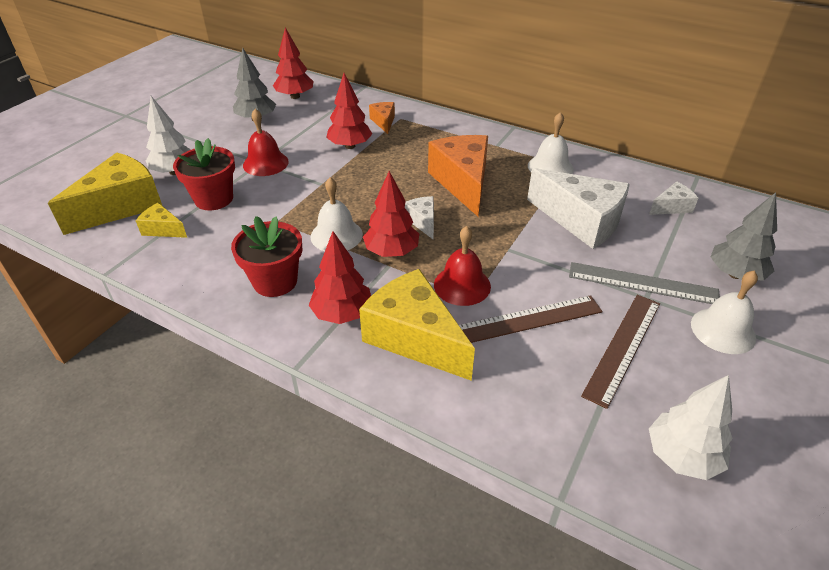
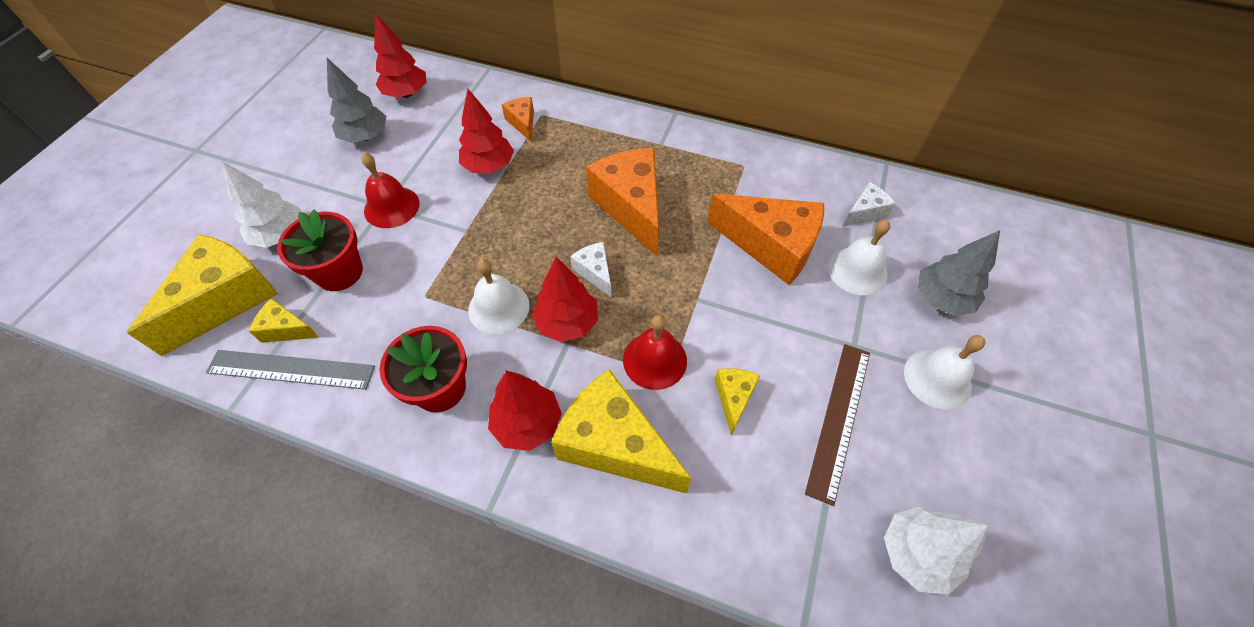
camera: 10 degrees left, 15 degrees up
(527, 320) = (734, 398): brown ruler -> yellow cheese
(550, 167) = (726, 170): white bell -> white bell (857, 270)
(581, 221) = (771, 246): white cheese -> orange cheese
(642, 283) = (848, 326): grey ruler -> grey ruler (291, 369)

